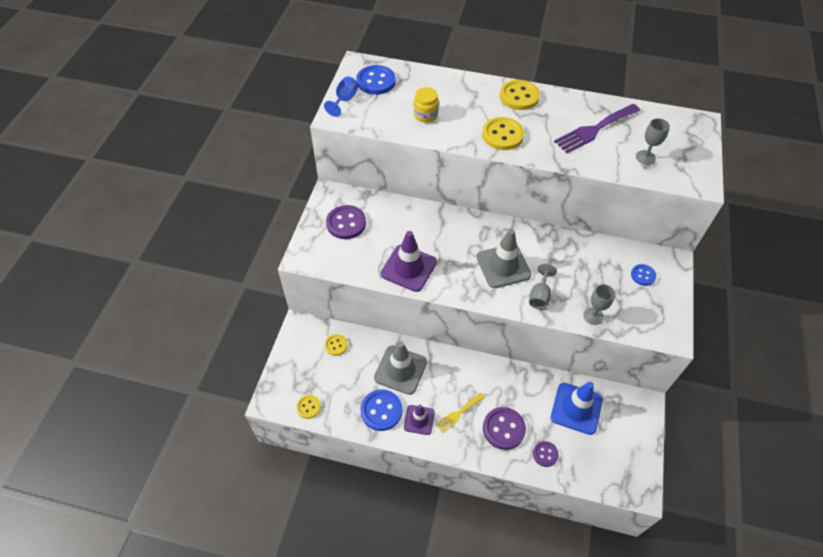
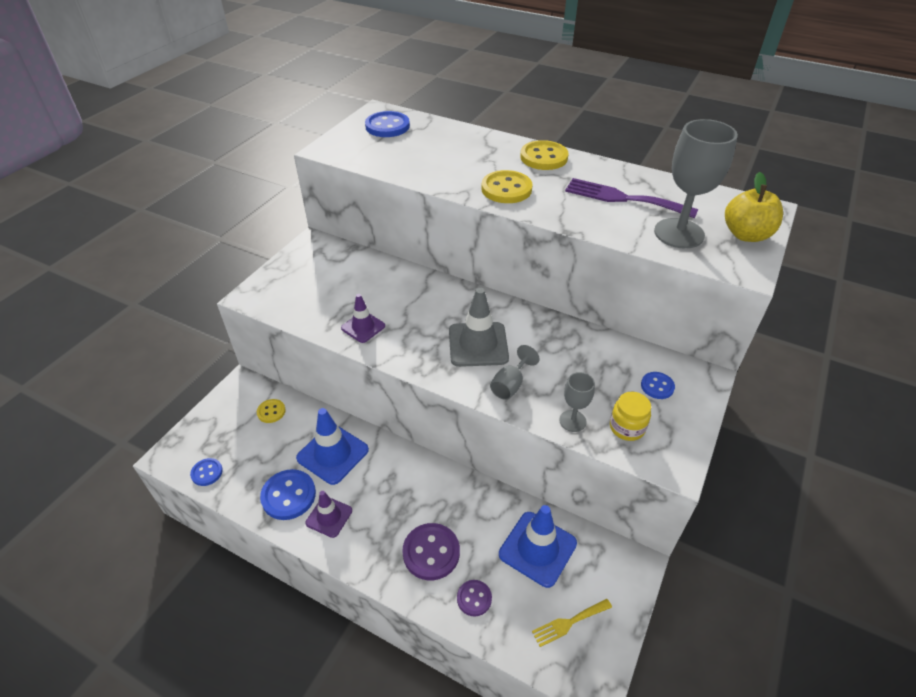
camera: 15 degrees right, 10 degrees down
(308, 407) = (207, 473): yellow button -> blue button
(344, 100) = (344, 137): blue goblet -> none
(346, 223) = (315, 272): purple button -> none
(400, 370) = (332, 454): grey traffic cone -> blue traffic cone
(408, 268) = (363, 327): purple traffic cone -> purple traffic cone, size x0.61
(425, 115) = (426, 160): yellow jar -> yellow jar (627, 427)
(458, 413) = (381, 520): yellow fork -> yellow fork (569, 623)
(594, 129) = (623, 198): purple fork -> purple fork turned 45 degrees clockwise
(645, 157) = (679, 233): grey goblet -> grey goblet, size x1.94
(692, 150) = (746, 235): none -> yellow apple

